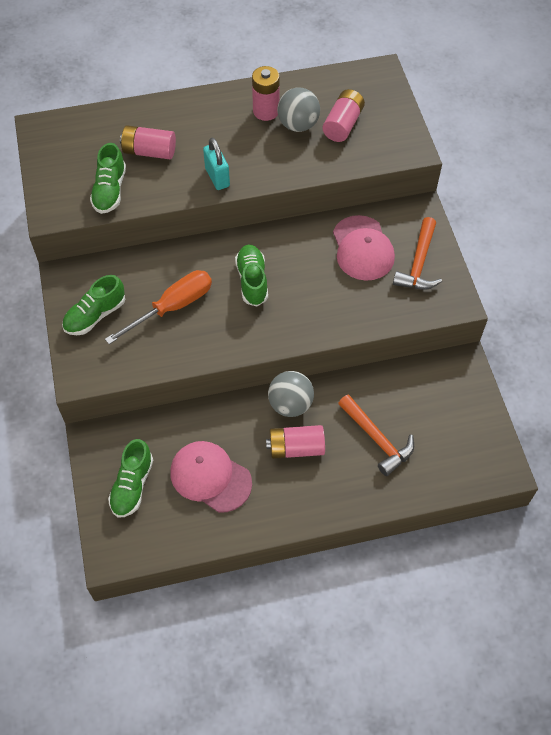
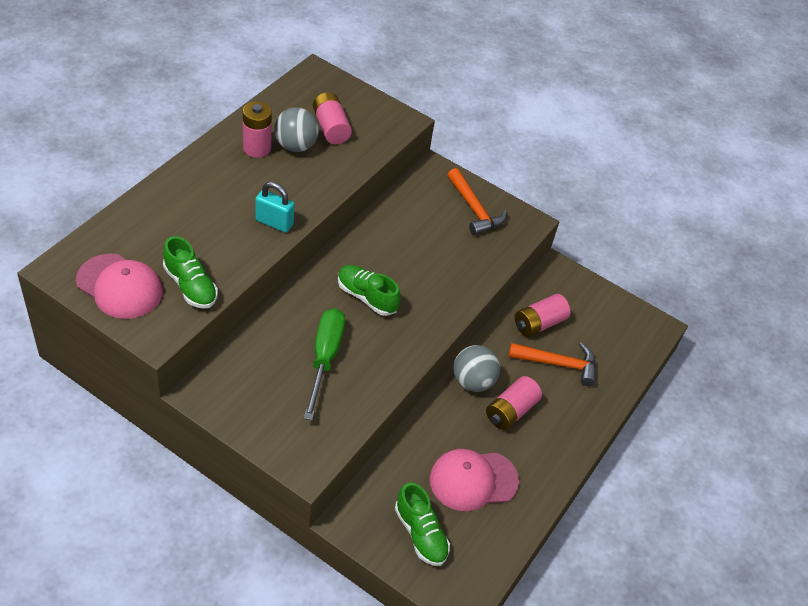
camera: 50 degrees left, 10 degrees down
(95, 315) = (265, 408): green shoe -> none
(149, 151) = (190, 234): pink battery -> pink battery (539, 323)
(172, 307) = (324, 358): orange screwdriver -> green screwdriver
(362, 248) = (423, 222): pink cap -> pink cap (120, 286)

